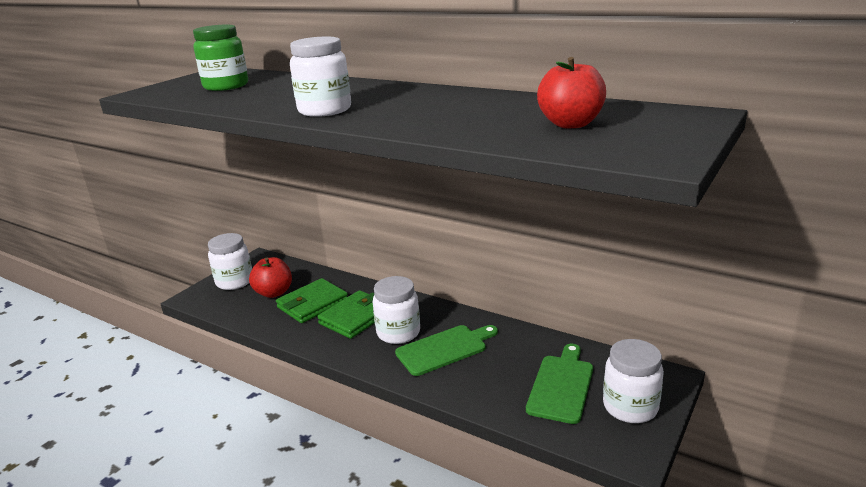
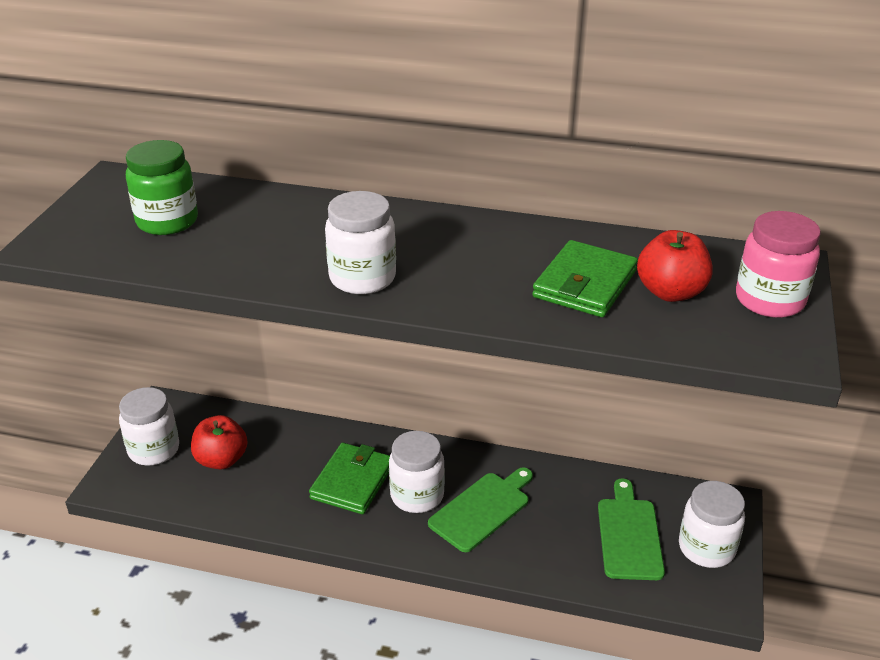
camera: 20 degrees left, 10 degrees up
(312, 304) = (285, 470): green wallet -> green wallet (585, 284)
(663, 131) = (769, 300): none -> pink jar

